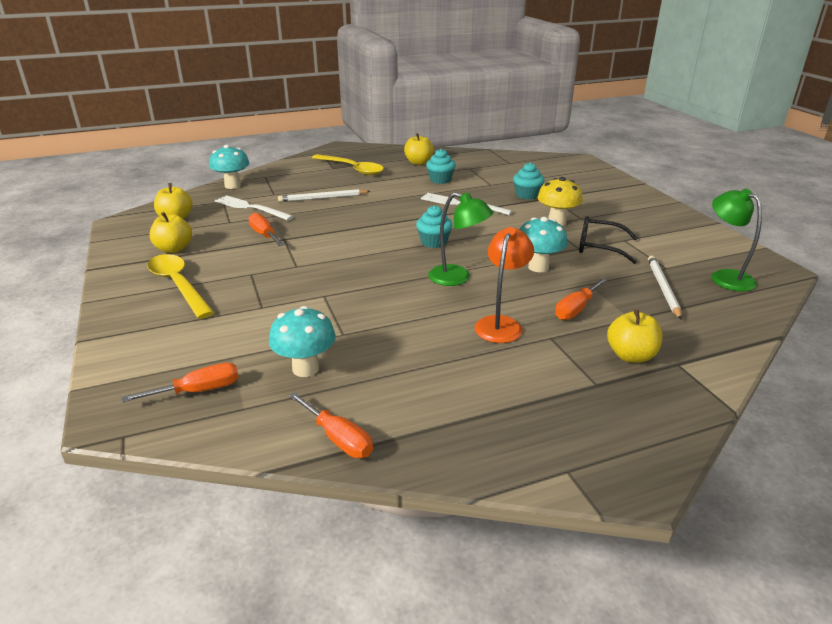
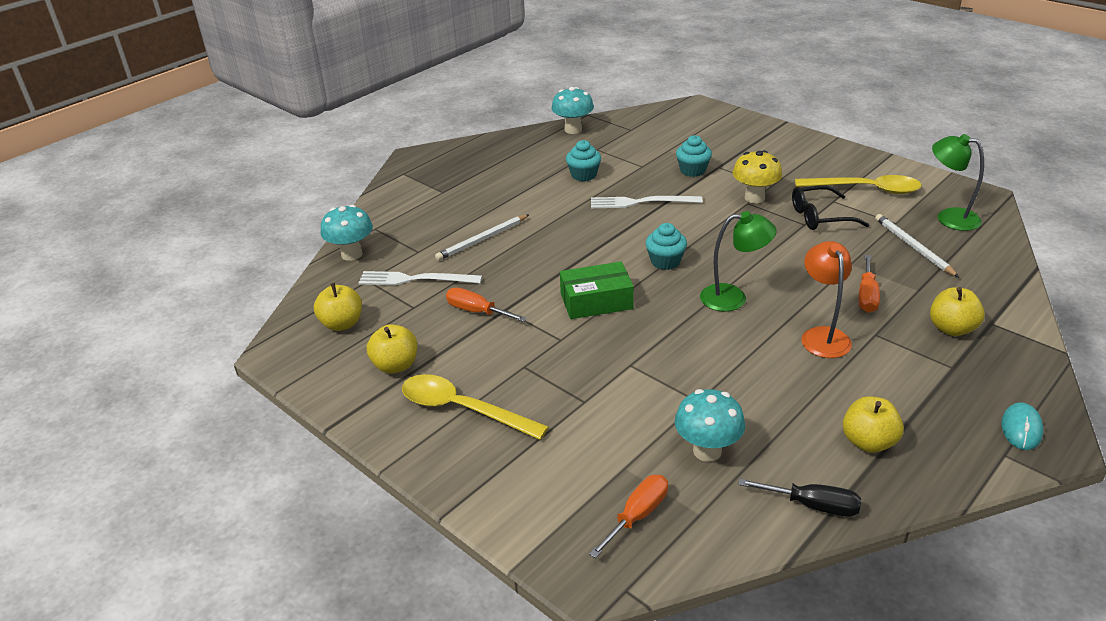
camera: 25 degrees left, 5 degrees up
(338, 439) = (812, 505): orange screwdriver -> black screwdriver
(351, 251) = (596, 301): none -> green box
(352, 169) = (467, 187): yellow spoon -> yellow spoon (865, 189)
(418, 163) = (533, 156): yellow apple -> yellow apple (868, 442)
(538, 267) = (791, 259): turquoise mushroom -> turquoise mushroom (573, 129)
(611, 456) = (1021, 429): none -> turquoise mouse

